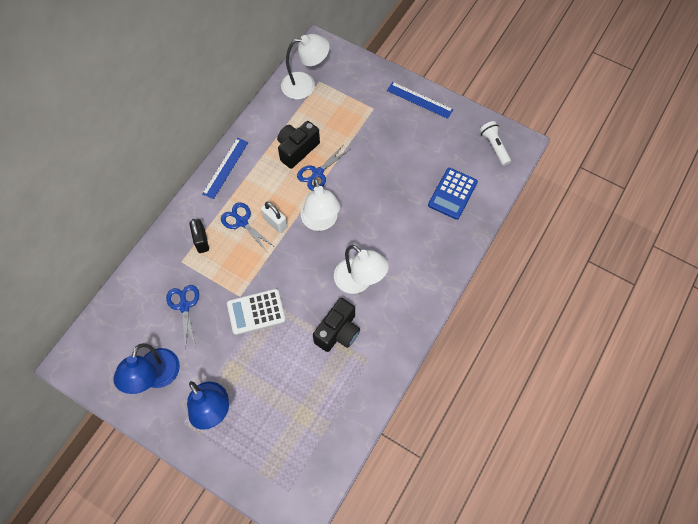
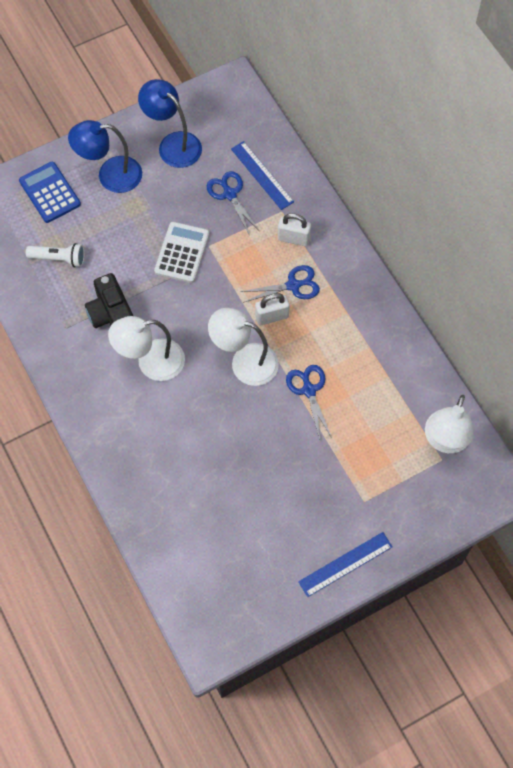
camera: 120 degrees right, 0 degrees up
(184, 306) = (230, 194): blue scissors -> blue scissors turned 135 degrees counterclockwise
(201, 241) = (293, 238): black padlock -> white padlock
(225, 168) = (372, 300): blue ruler -> blue ruler (262, 175)
(297, 149) = (354, 384): black camera -> none
(452, 194) = (192, 521): blue calculator -> blue calculator (50, 193)
(494, 146) = (224, 612): white flashlight -> white flashlight (59, 259)

